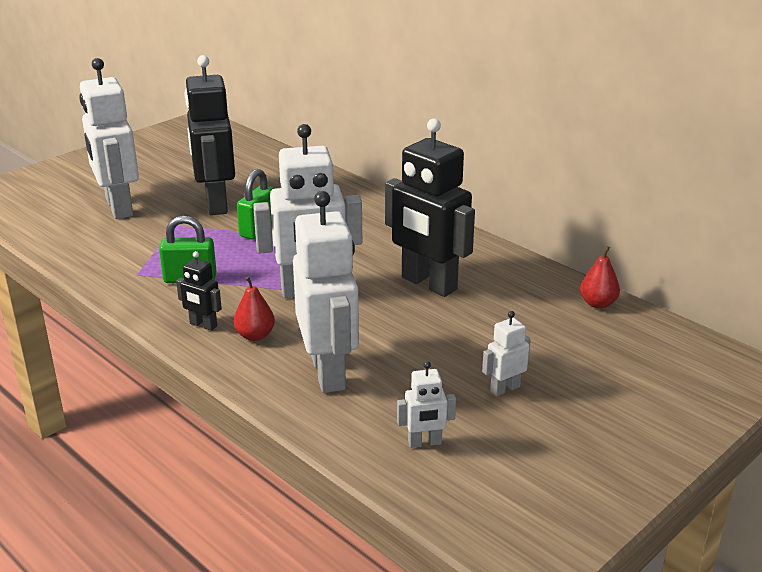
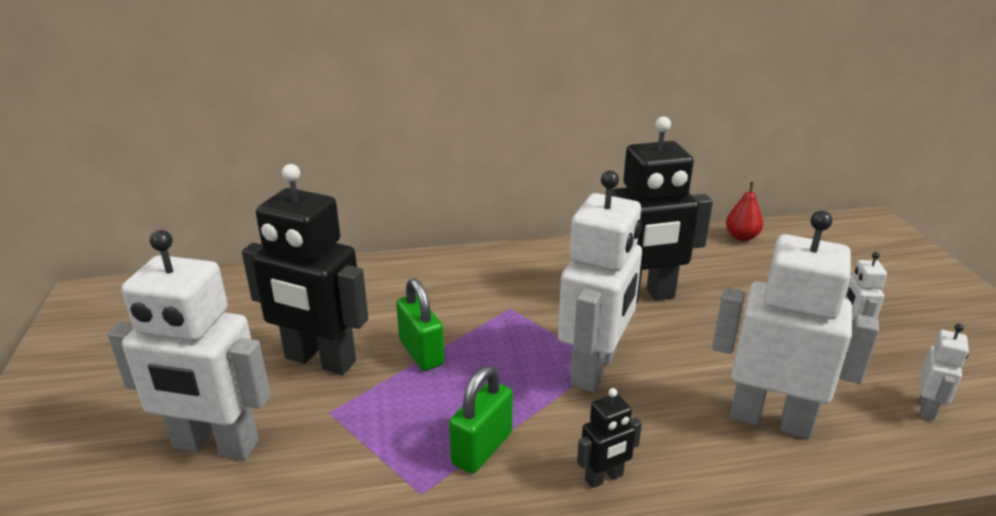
camera: 55 degrees left, 0 degrees up
(255, 335) = (659, 444): red pear -> none

